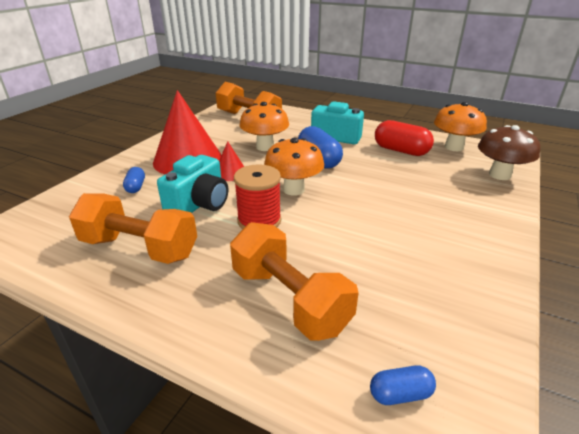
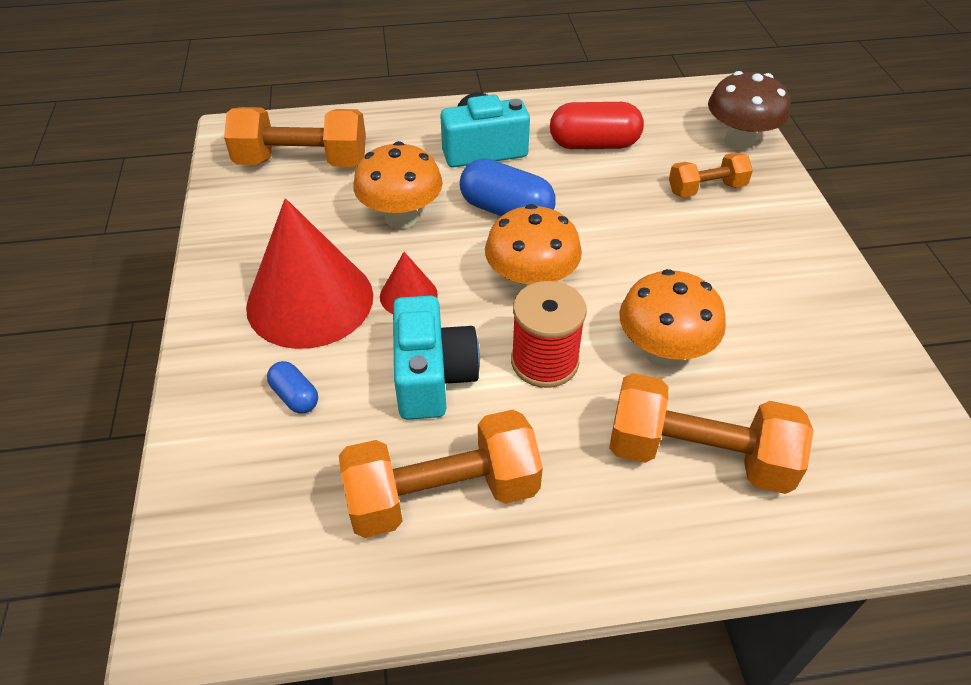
camera: 35 degrees left, 15 degrees up
(400, 394) = (888, 495): blue capsule -> none
(450, 187) = (706, 189): none -> orange dumbbell
(454, 147) = (650, 110): orange mushroom -> orange mushroom (663, 352)

